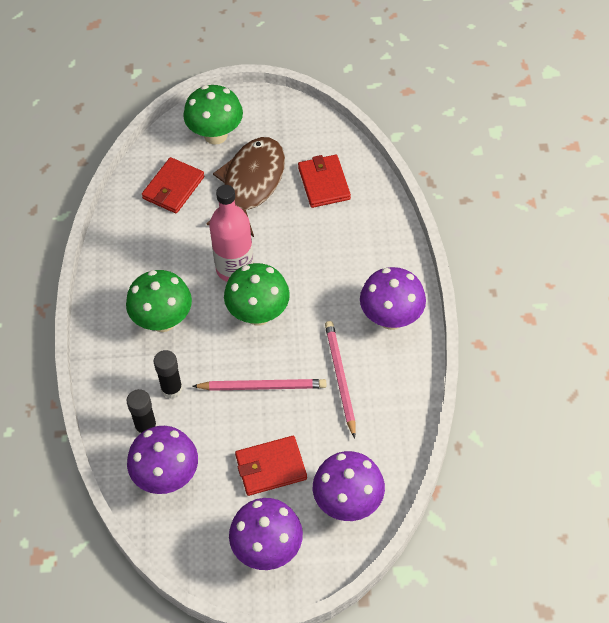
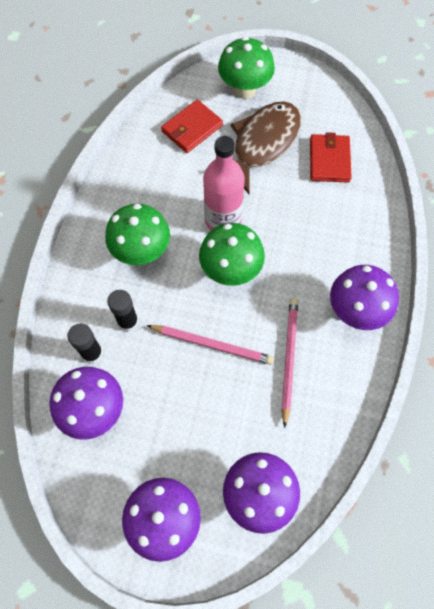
camera: 15 degrees right, 10 degrees up
(270, 467) = (194, 432): red wallet -> none

